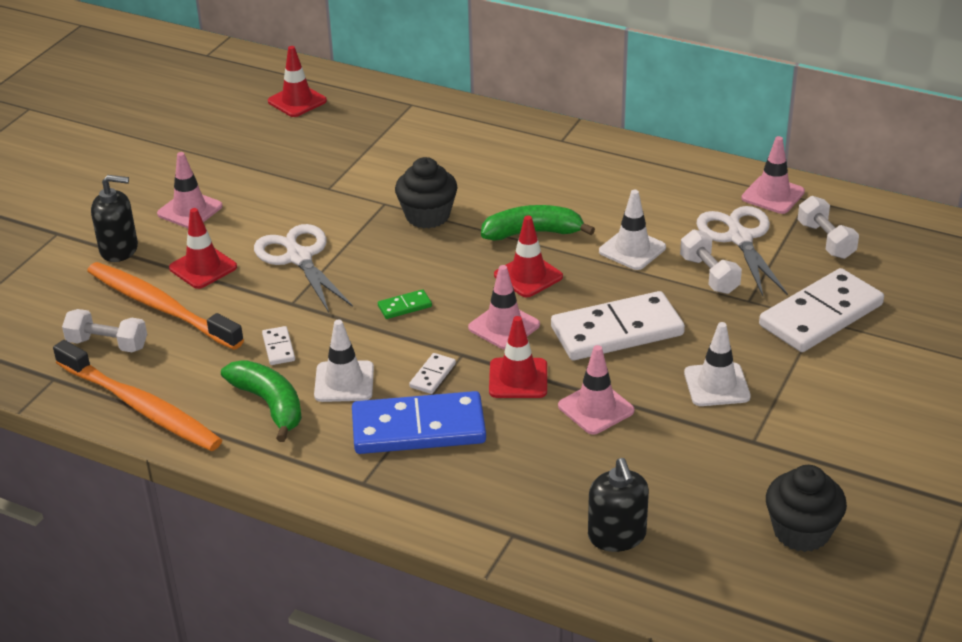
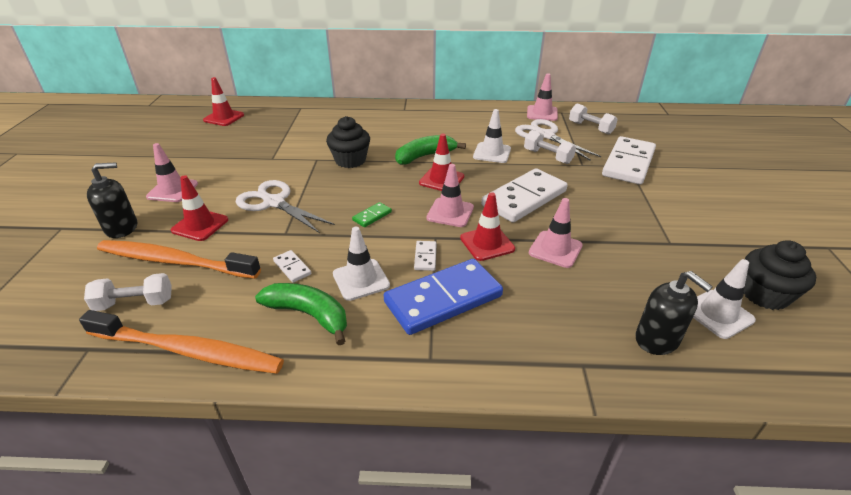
camera: 25 degrees left, 0 degrees up
(716, 385) = (613, 215): white traffic cone -> white traffic cone (717, 314)

